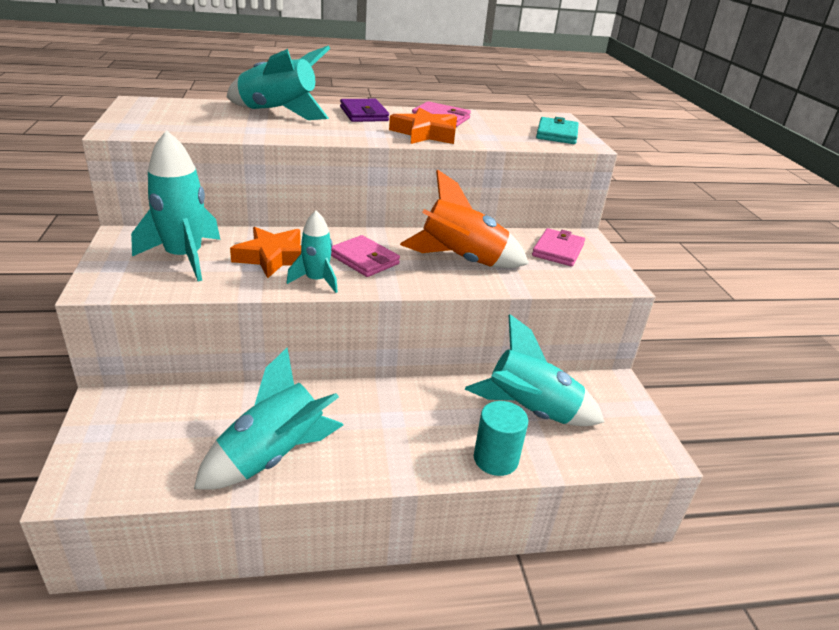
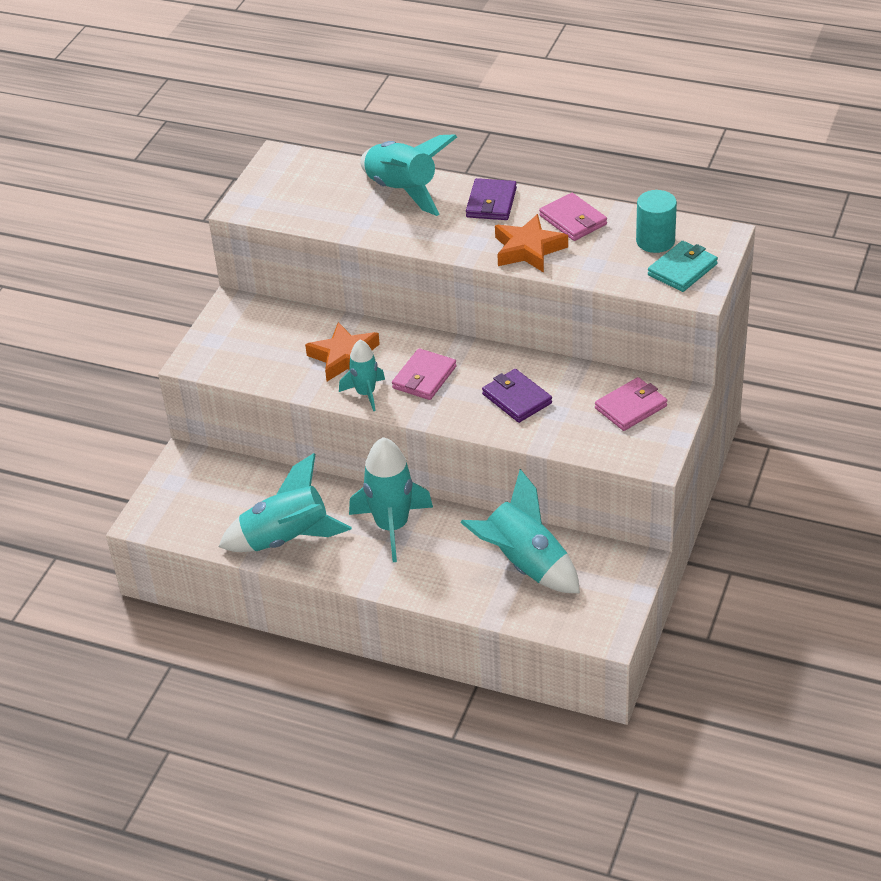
camera: 35 degrees right, 10 degrees up
(184, 257) = (271, 342): turquoise rocket -> turquoise rocket (392, 527)
(364, 259) = (424, 377): pink wallet -> pink wallet turned 45 degrees clockwise
(461, 260) = (517, 399): orange rocket -> purple wallet
(495, 459) = (458, 594): turquoise cylinder -> turquoise cylinder (655, 241)

